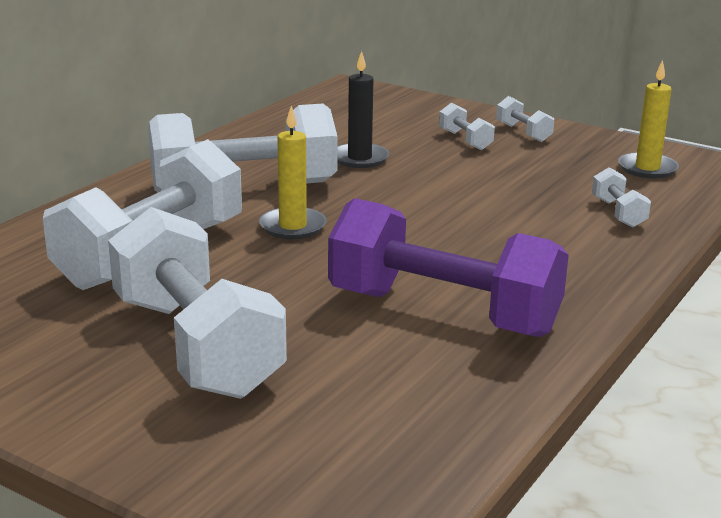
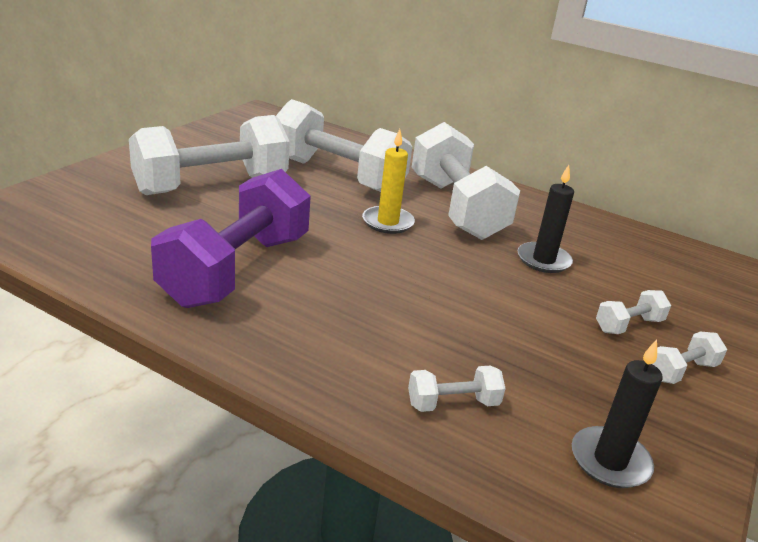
camera: 85 degrees right, 5 degrees up
(647, 168) = (610, 461): yellow candle -> black candle

